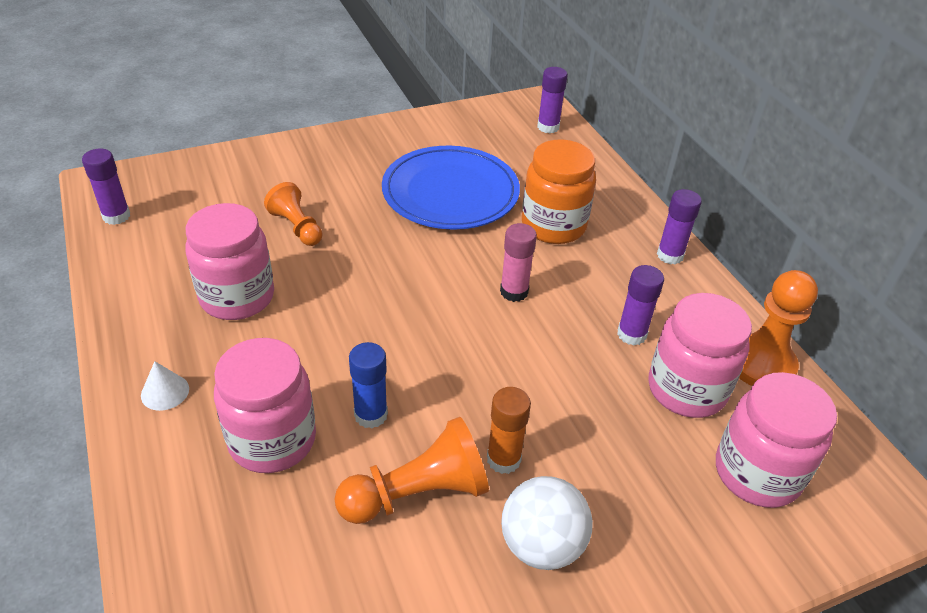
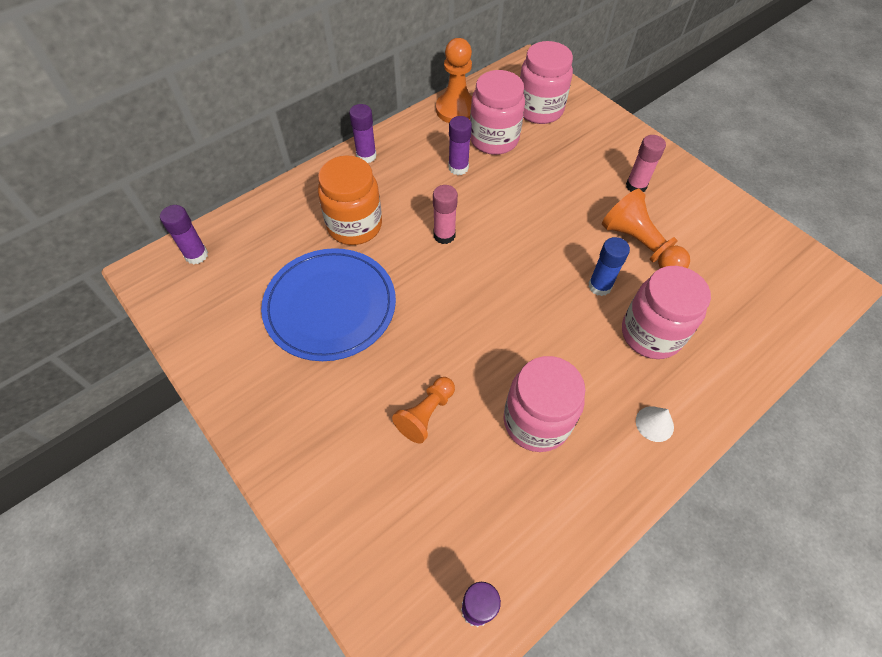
camera: 105 degrees left, 15 degrees up
(503, 459) = (593, 212): orange glue stick -> none
(541, 545) = (636, 186): white ball -> pink glue stick

